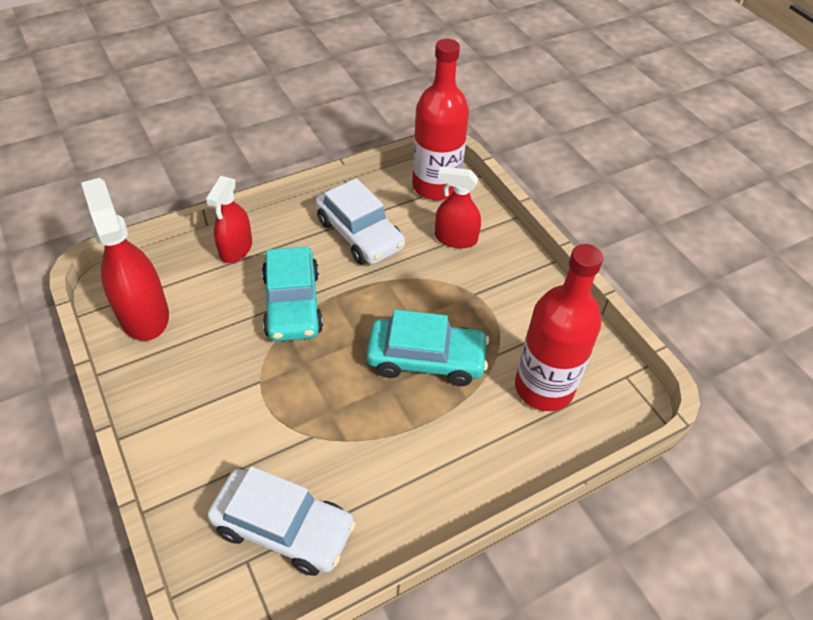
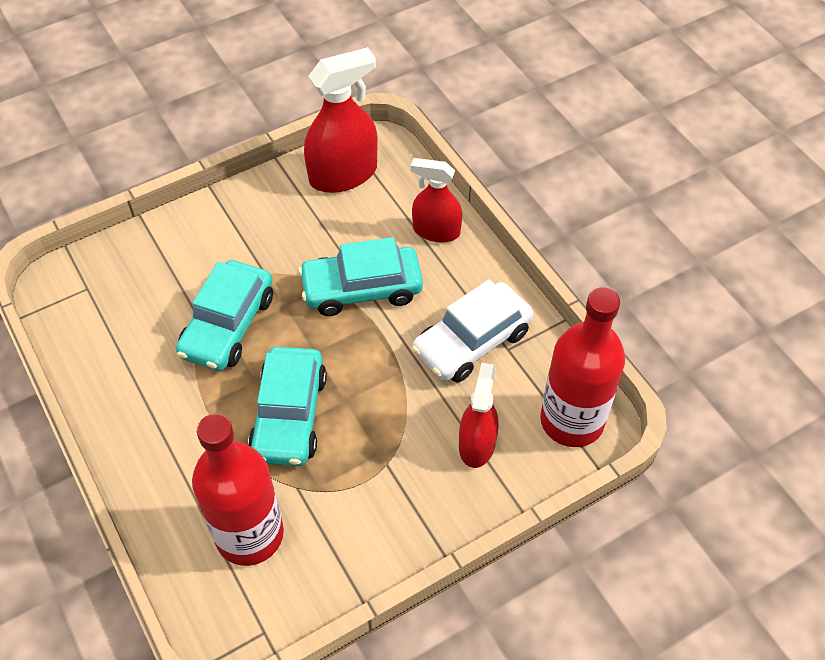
camera: 90 degrees right, 5 degrees up
(283, 528) = (112, 310): white car -> none
(320, 411) = (228, 325): none -> turquoise car

